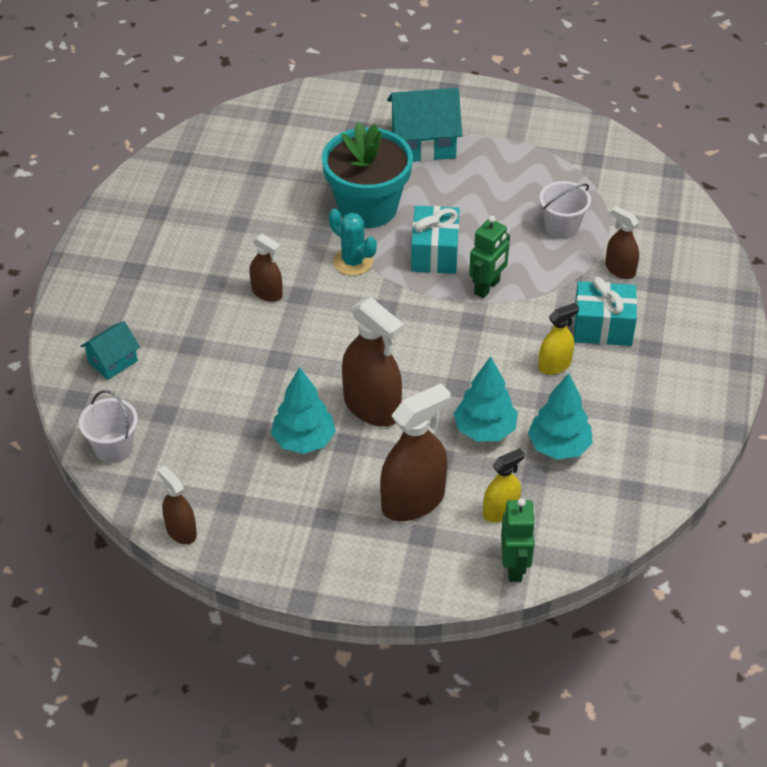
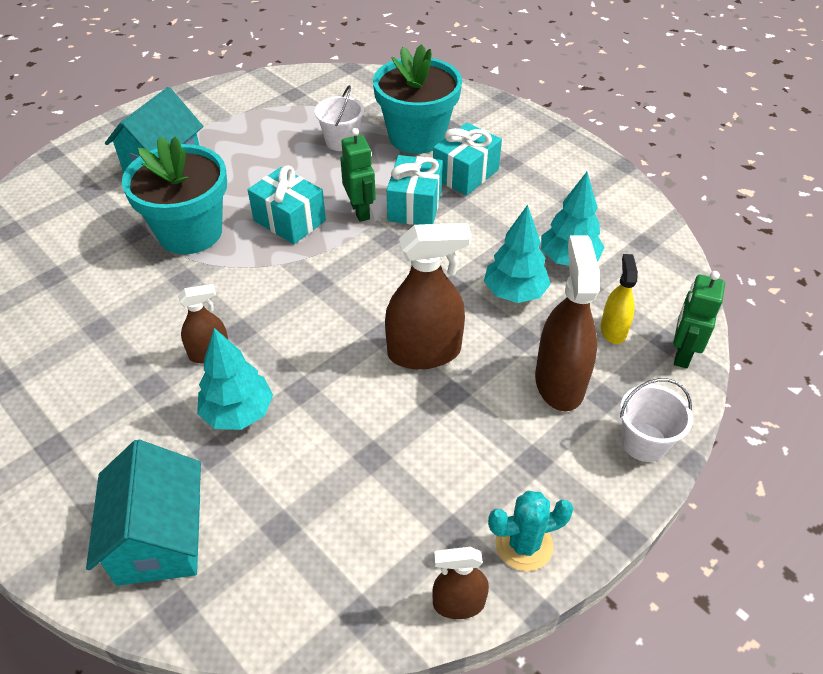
camera: 55 degrees left, 0 degrees up
(113, 361) = (159, 538): turquoise house -> turquoise house, size x1.75
(114, 448) = (284, 608): white bucket -> white bucket (644, 442)
(304, 440) = (421, 425): turquoise tree -> turquoise tree (238, 413)
(353, 262) = (241, 274): turquoise cactus -> turquoise cactus (524, 544)
(514, 567) = (682, 353): green robot -> green robot turned 105 degrees counterclockwise
(527, 317) = (415, 206): none -> turquoise gift
(554, 365) = (480, 218): yellow spray bottle -> none
(620, 269) = (417, 137): brown spray bottle -> turquoise flower pot

